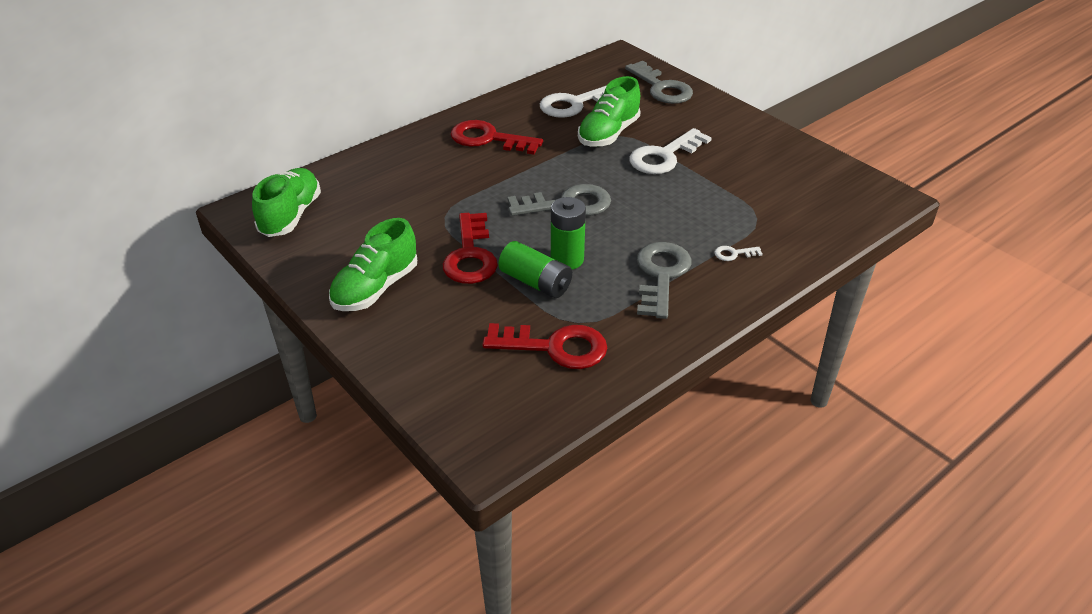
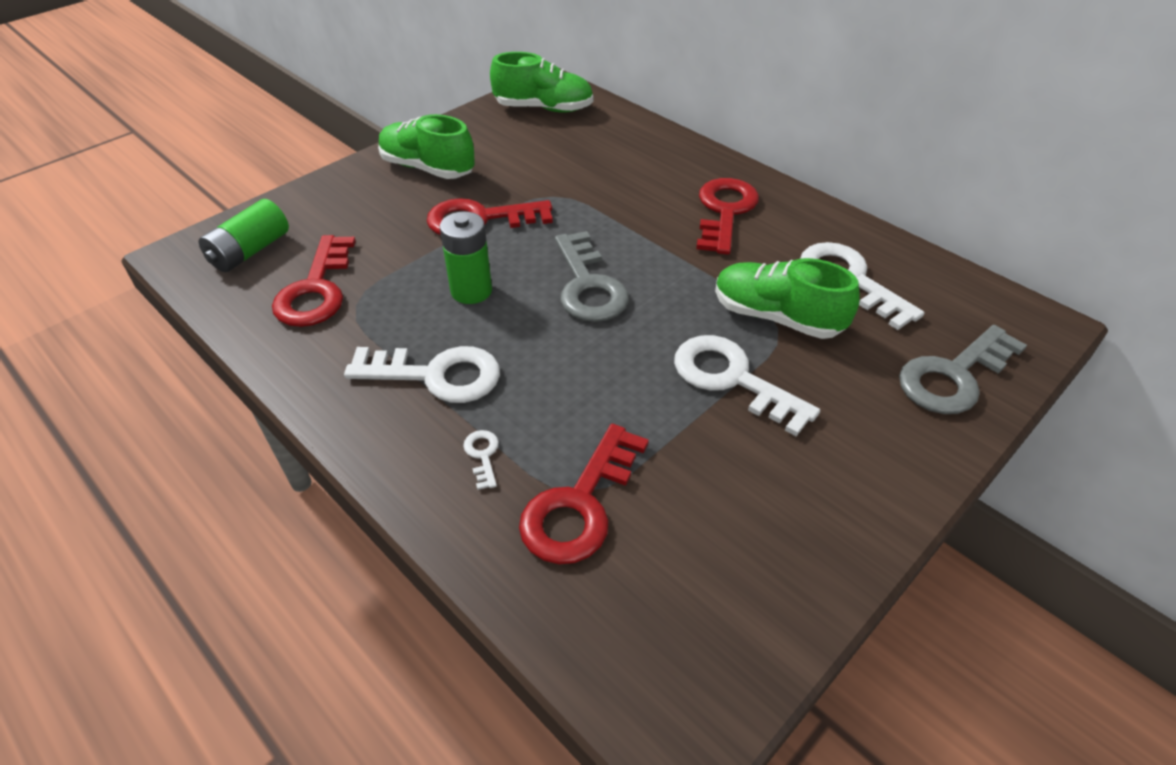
camera: 85 degrees right, 5 degrees up
(536, 282) = (429, 269): green battery -> green battery (250, 251)
(661, 275) = (436, 375): grey key -> white key
(767, 218) = (580, 504): none -> red key

